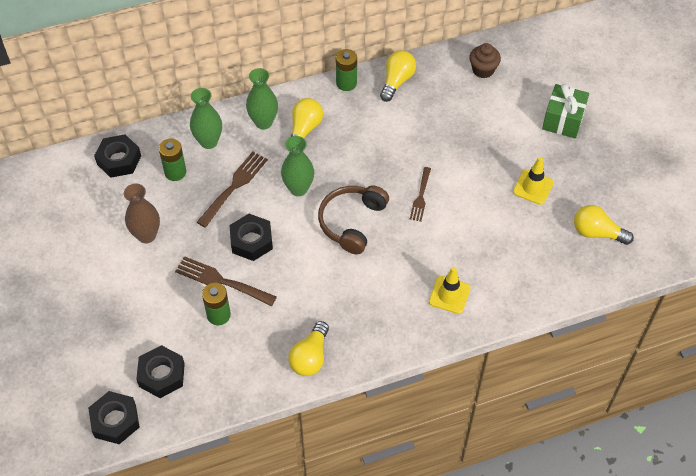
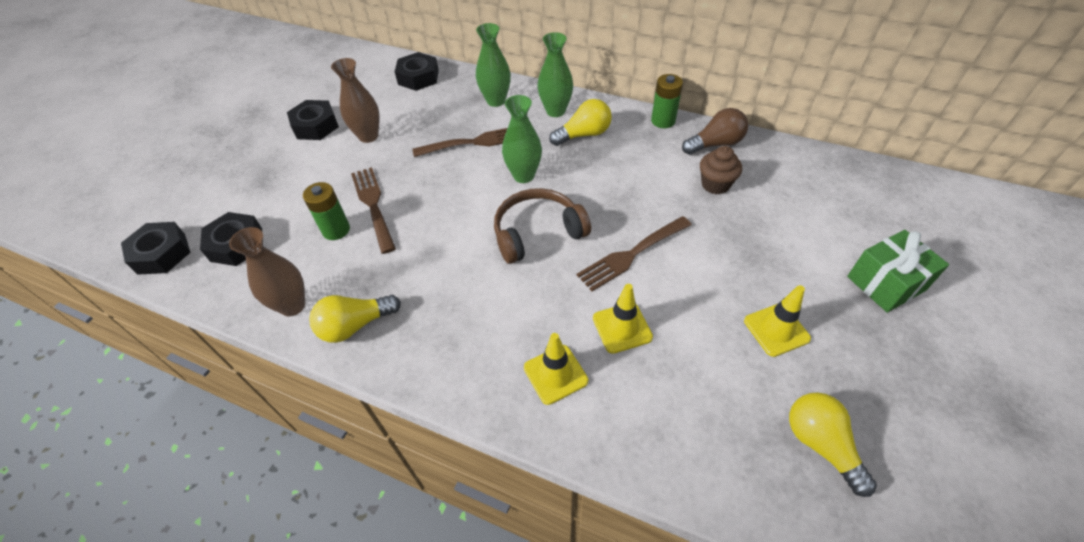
camera: 45 degrees right, 5 degrees down
(175, 172) = (445, 107): green battery -> none
(251, 241) = (435, 190): black nut -> black nut (315, 126)
(256, 377) = (292, 305): none -> brown vase
(397, 81) = (715, 144): yellow light bulb -> brown light bulb
(420, 196) = (631, 254): brown fork -> brown fork, size x1.56
(457, 244) = (622, 327): none -> yellow traffic cone
(483, 70) = (823, 182): brown cupcake -> brown cupcake (715, 184)

